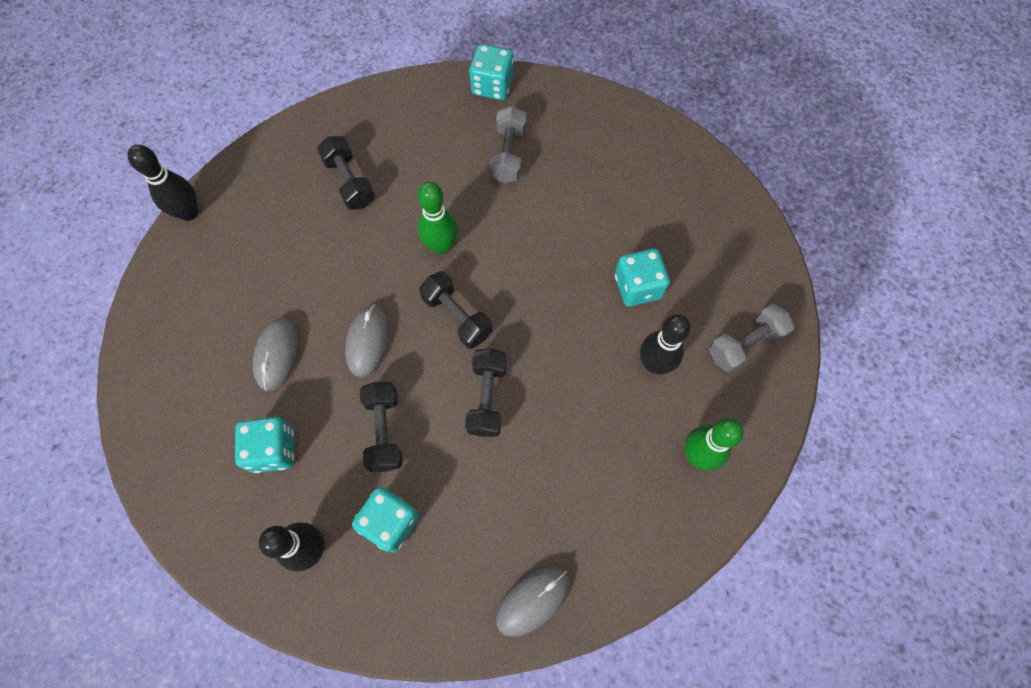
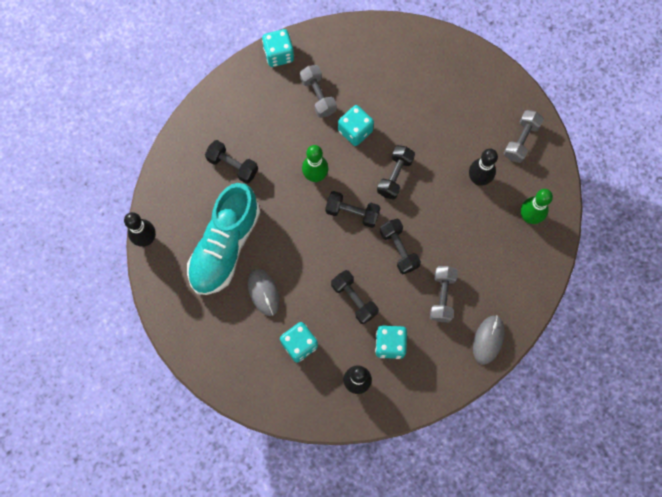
camera: 30 degrees left, 5 degrees up
(272, 271) = (225, 246): none -> turquoise shoe
(368, 341) = (311, 255): grey mouse -> none
(505, 497) = (442, 296): none -> grey dumbbell
(543, 300) = (395, 176): none -> black dumbbell
(637, 287) = (443, 139): turquoise dice -> turquoise dice (355, 131)

